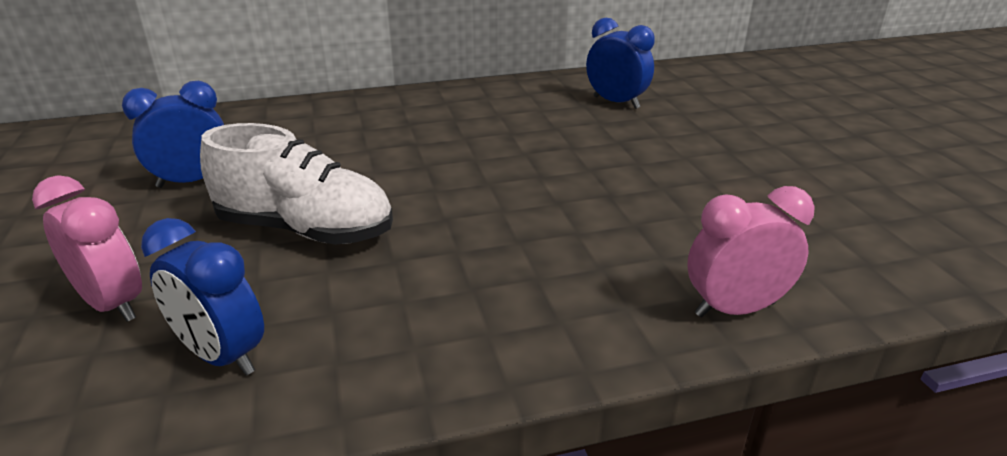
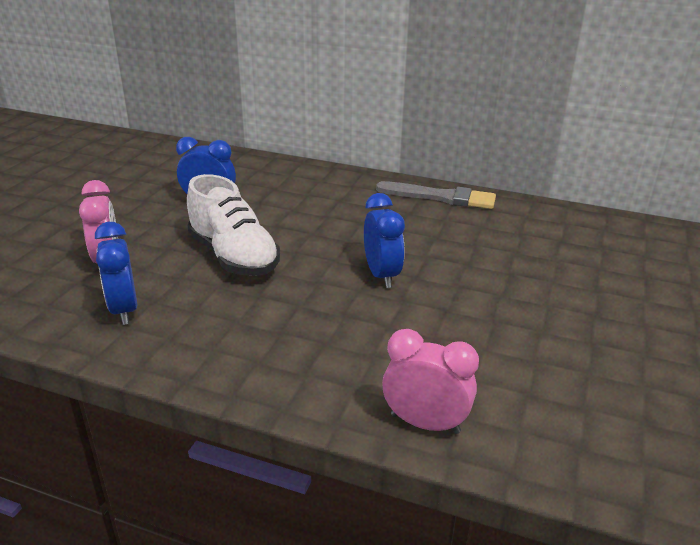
camera: 35 degrees right, 0 degrees up
(468, 95) = (441, 197): none -> grey brush
(616, 102) = (552, 240): blue clock -> blue clock (381, 275)

